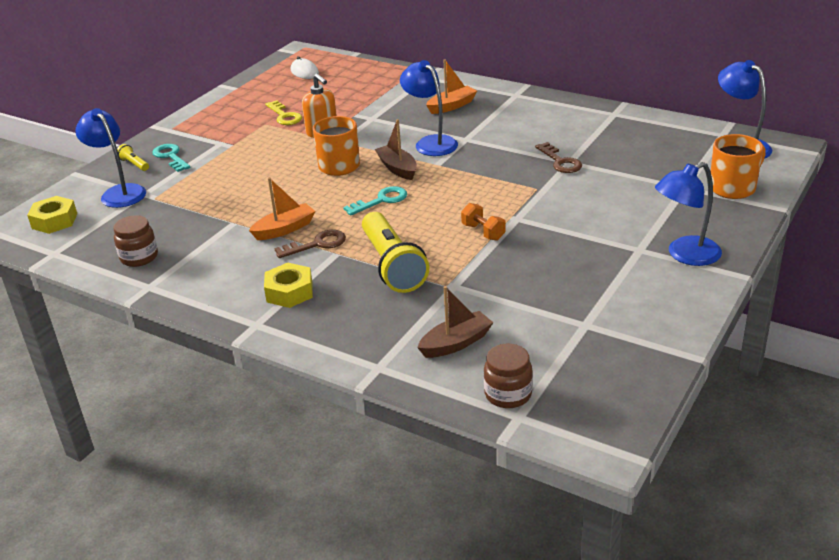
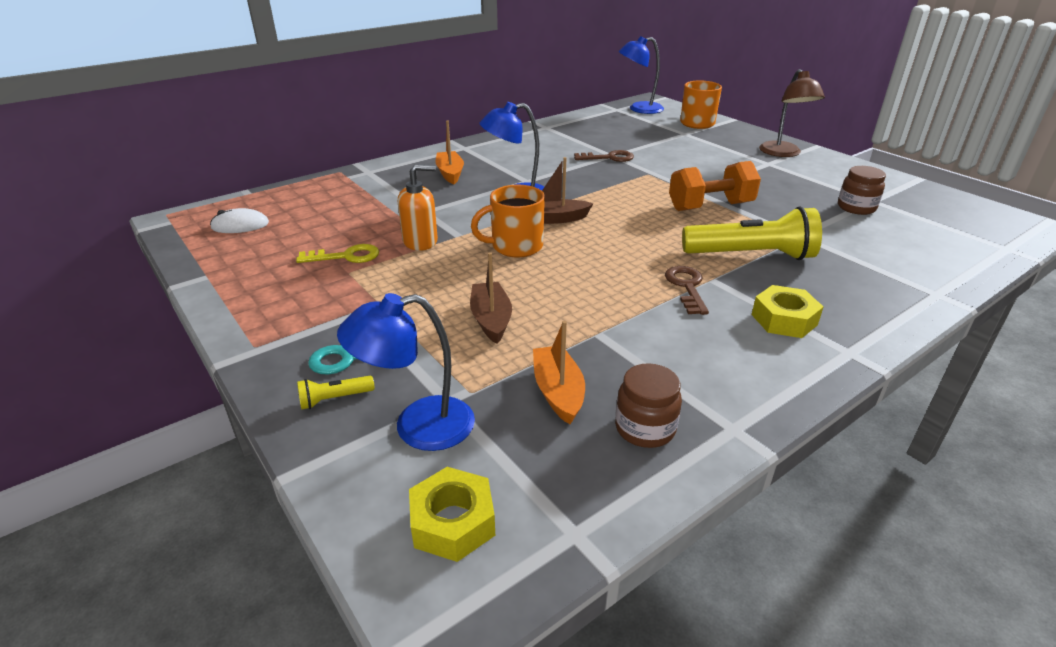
camera: 70 degrees left, 0 degrees up
(284, 229) = (639, 301): orange boat -> orange boat (558, 392)
(381, 200) = (616, 238): turquoise key -> none
(456, 343) = (897, 252): brown boat -> brown boat (491, 319)
(483, 232) = (710, 206): orange dumbbell -> orange dumbbell, size x1.80
(508, 394) = (975, 246): brown jar -> brown jar (856, 208)
(685, 255) = (783, 153): blue lamp -> brown lamp

